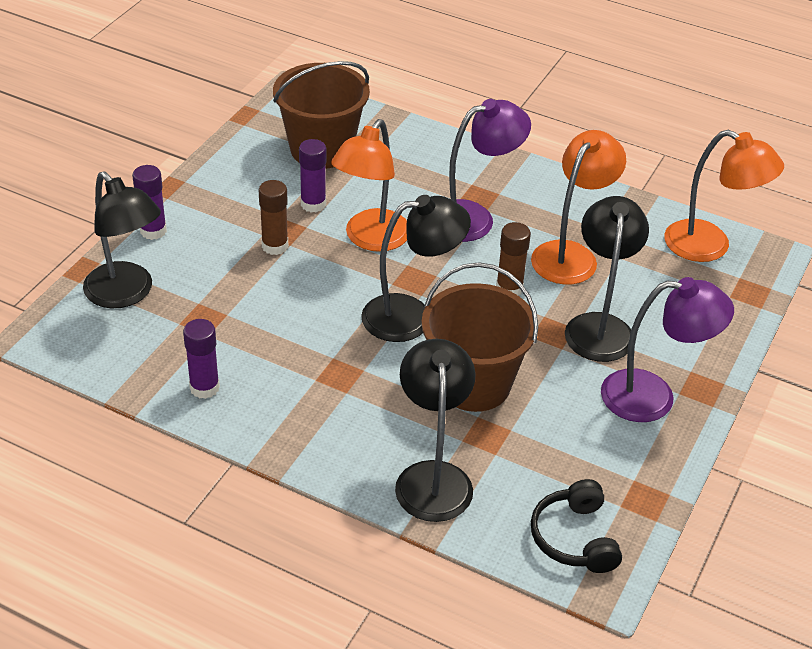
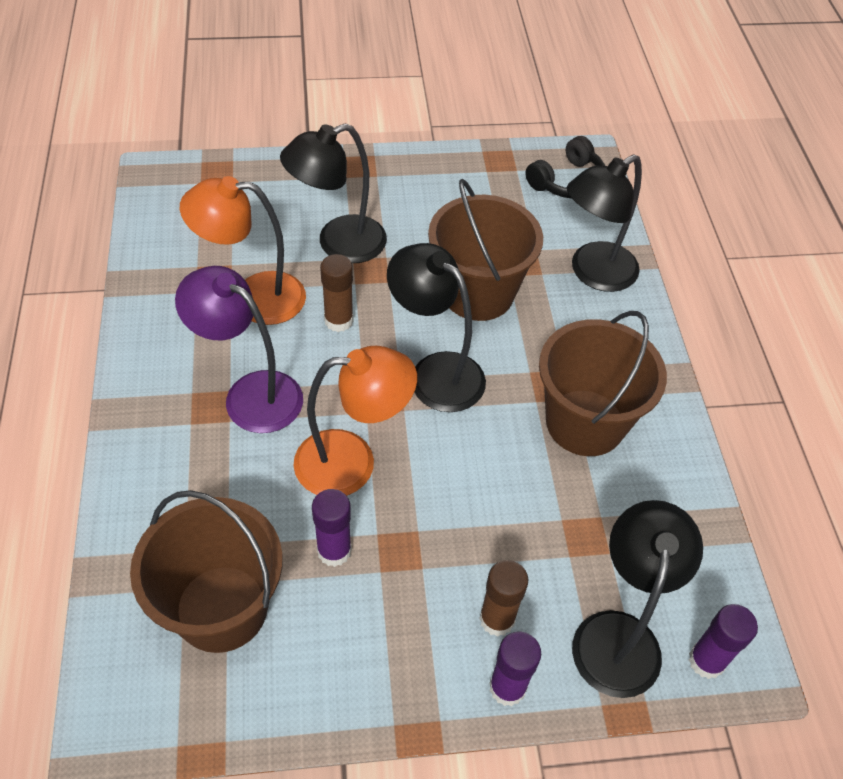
camera: 125 degrees left, 10 degrees up
(204, 388) = (660, 474): purple glue stick -> purple glue stick (706, 661)
(275, 246) = (431, 543): brown glue stick -> brown glue stick (497, 619)
(288, 373) = (585, 422): none -> brown bucket
(653, 397) = (394, 187): purple lamp -> none
(710, 246) = (169, 212): orange lamp -> none

